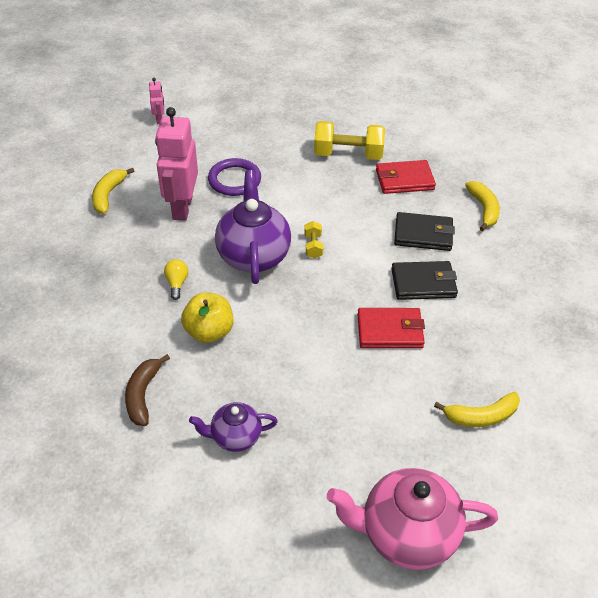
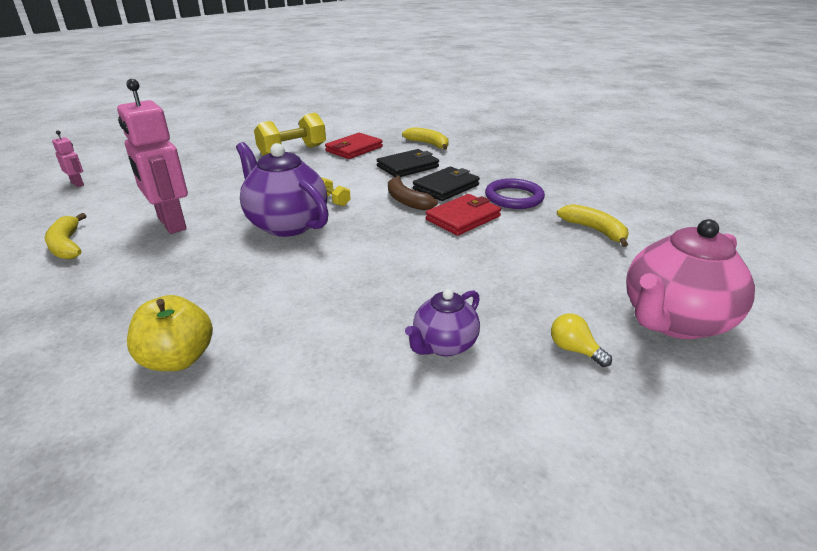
camera: 40 degrees left, 15 degrees down
(143, 395) = (299, 369): brown banana -> brown banana (406, 201)
(177, 283) = (229, 271): yellow light bulb -> yellow light bulb (574, 350)
(209, 331) = (310, 287): yellow apple -> yellow apple (178, 359)
(234, 180) = (207, 192): purple ring -> purple ring (514, 197)
(481, 416) = (594, 230): yellow banana -> yellow banana turned 75 degrees counterclockwise

